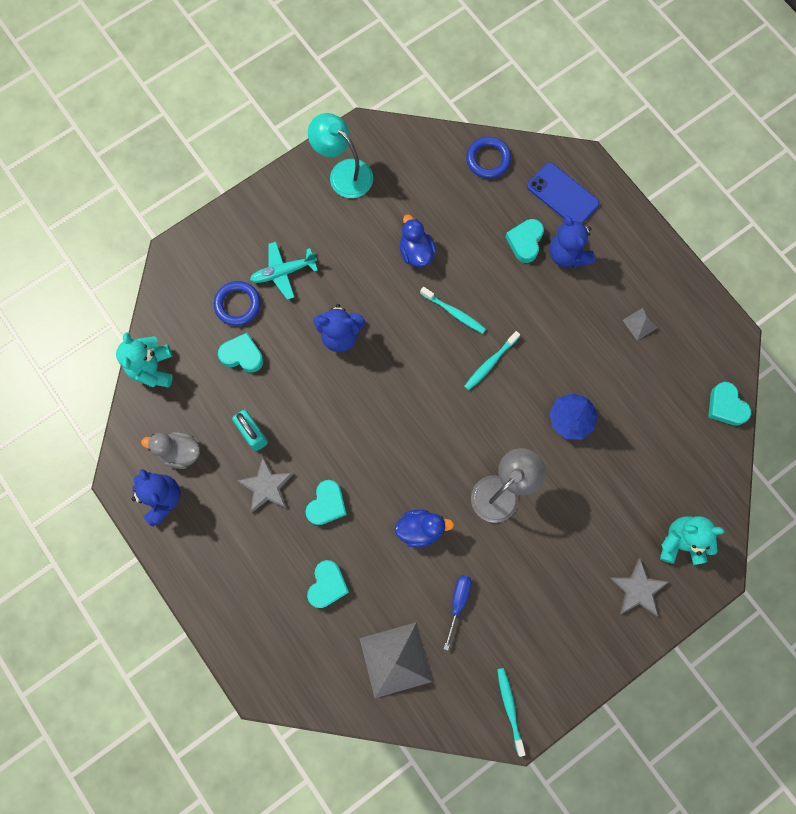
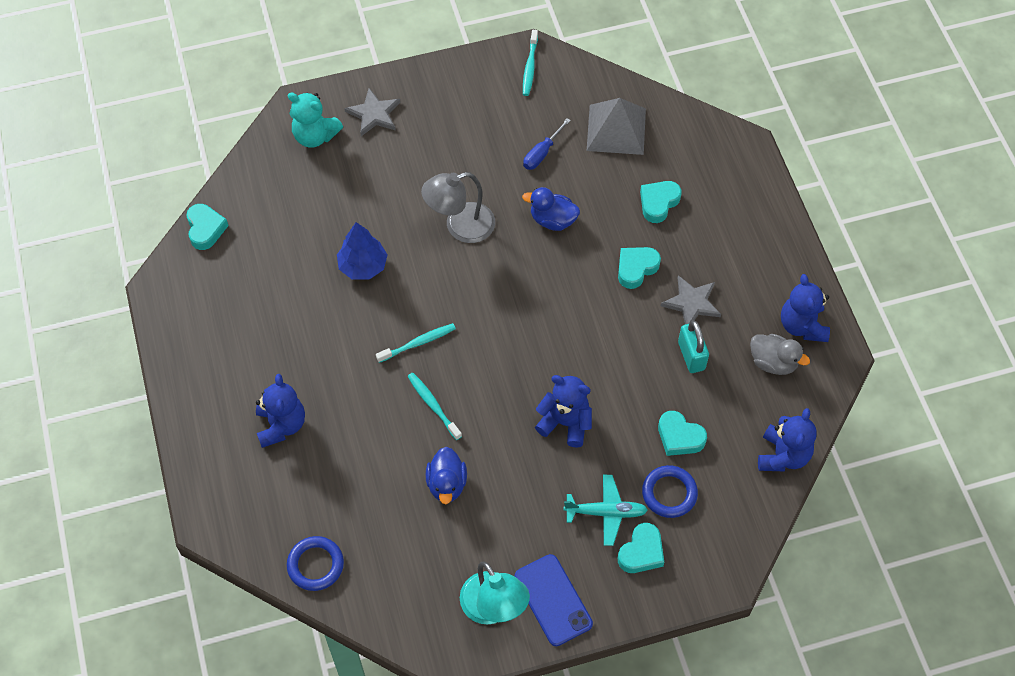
camera: 160 degrees left, 15 degrees down
(152, 368) = (783, 455): turquoise teddy bear -> blue teddy bear
(525, 242) = (320, 454): turquoise heart -> turquoise heart (641, 552)
(562, 195) = (251, 492): blue phone -> blue phone (553, 600)
(640, 324) = (244, 330): grey pyramid -> none

